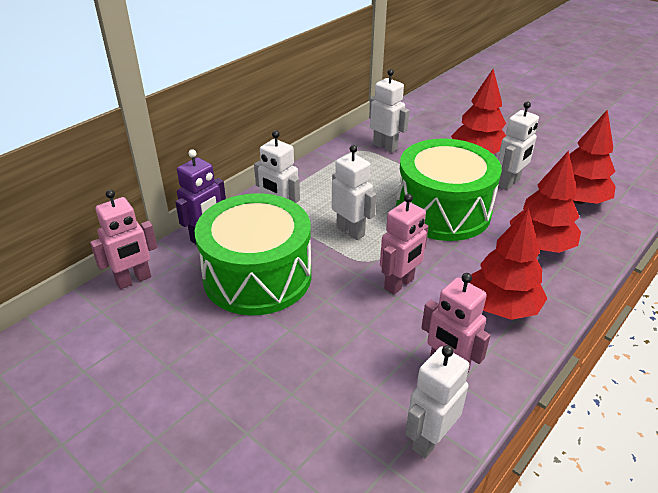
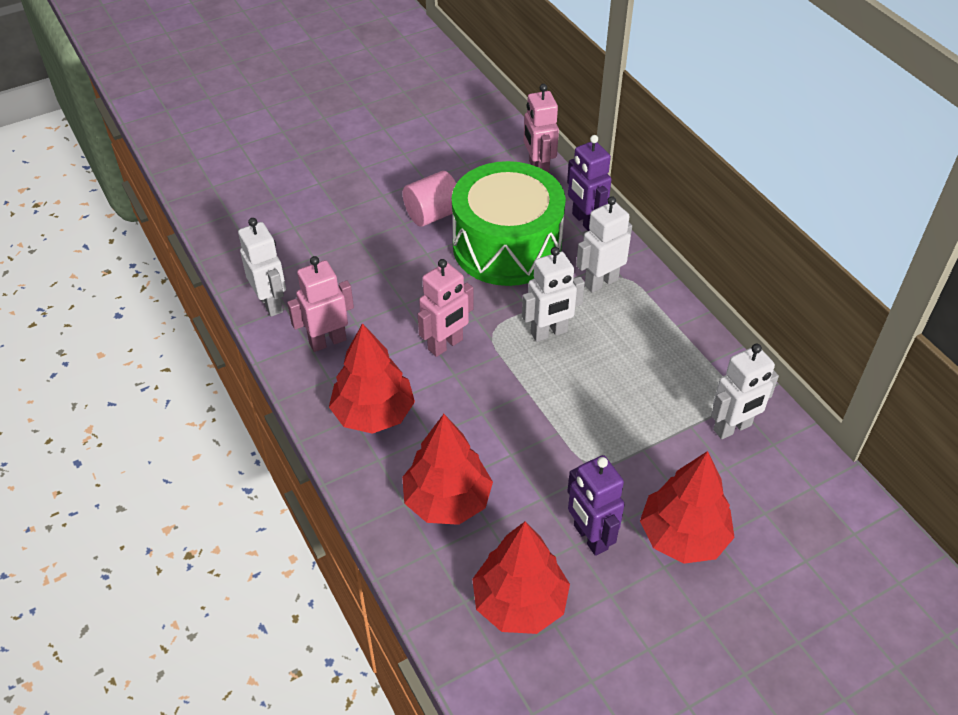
camera: 110 degrees right, 10 degrees up
(228, 341) = (432, 214): none -> pink cylinder
(399, 284) = (445, 345): pink robot -> pink robot turned 105 degrees counterclockwise
(443, 211) = (554, 432): green drum -> none
(509, 183) = (590, 537): white robot -> purple robot

